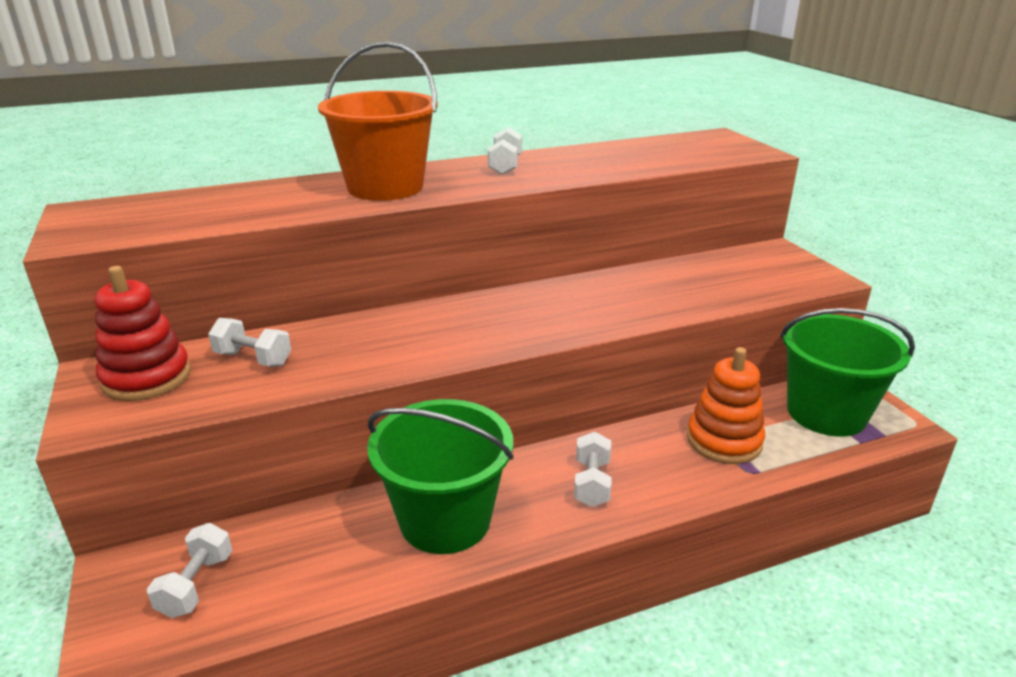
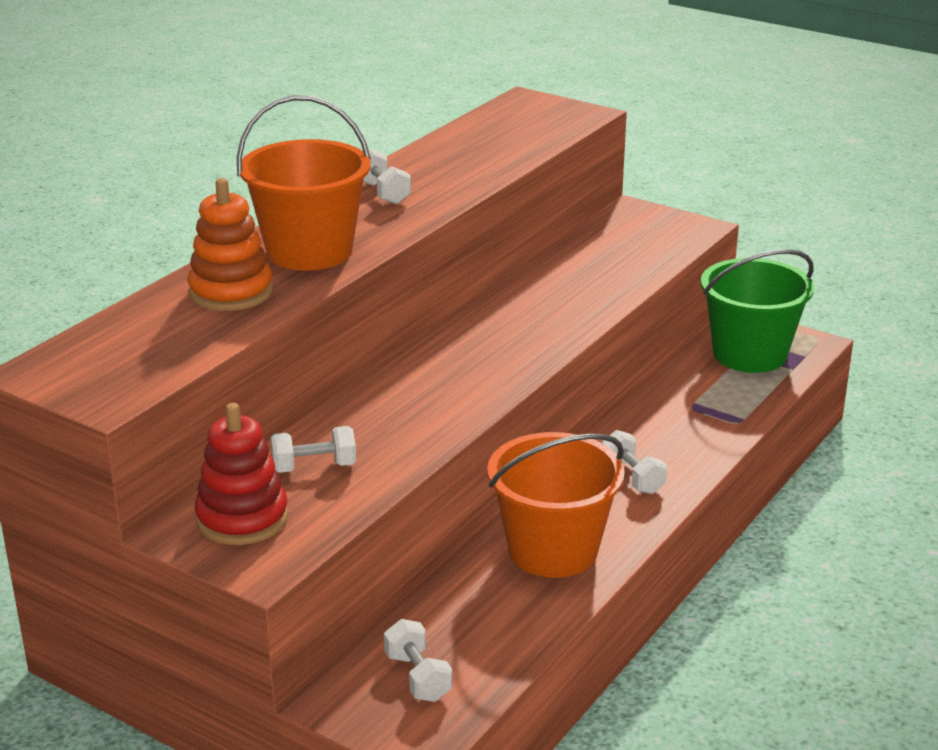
camera: 35 degrees left, 0 degrees up
(445, 520) = (553, 550): green bucket -> orange bucket
(724, 441) = (696, 406): orange stacking toy -> orange stacking toy (231, 292)

